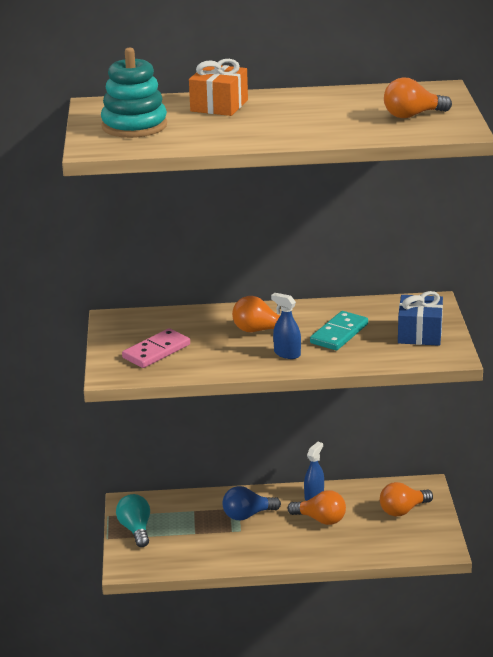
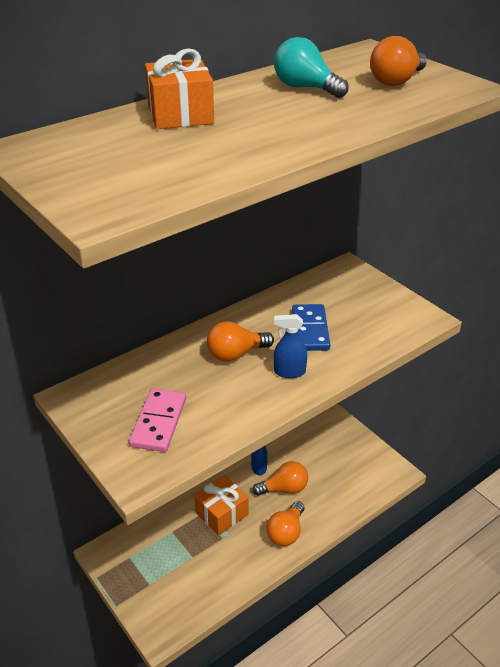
camera: 35 degrees left, 10 degrees up
(134, 126) = (113, 165): turquoise stacking toy -> none
(136, 529) = (135, 581): turquoise light bulb -> turquoise light bulb (305, 88)
(247, 515) = (222, 513): blue light bulb -> orange gift
(339, 334) = (310, 330): turquoise domino -> blue domino
(403, 510) = (336, 449): orange light bulb -> orange light bulb (286, 532)
(419, 334) = (375, 304): blue gift -> none

